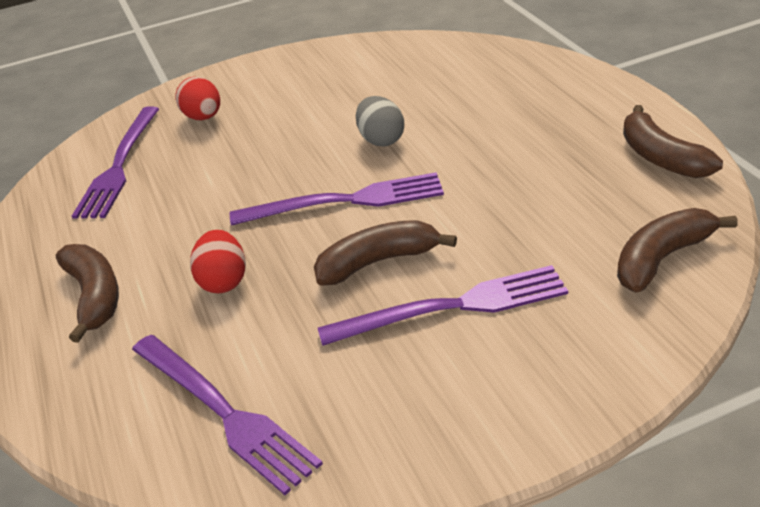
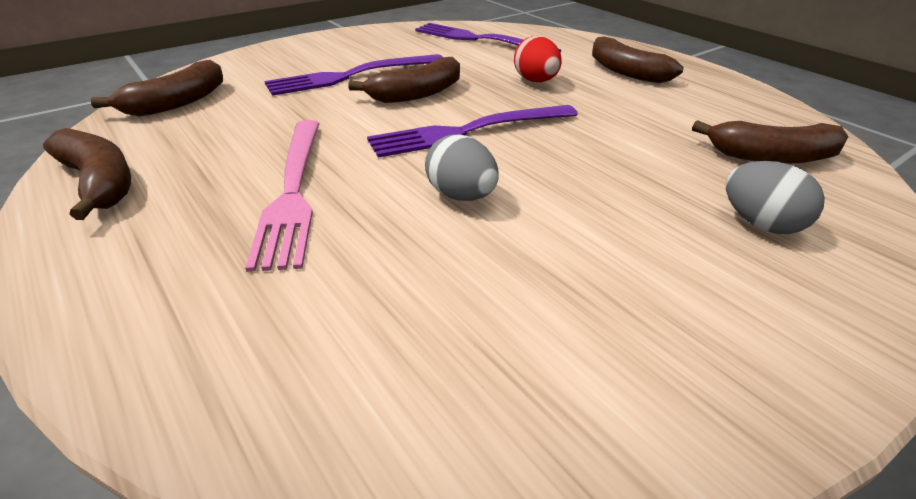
camera: 160 degrees right, 0 degrees up
(119, 165) = (771, 157): purple fork -> brown banana
(203, 117) = (760, 224): red egg -> grey egg
(504, 147) = (293, 191): none -> pink fork

